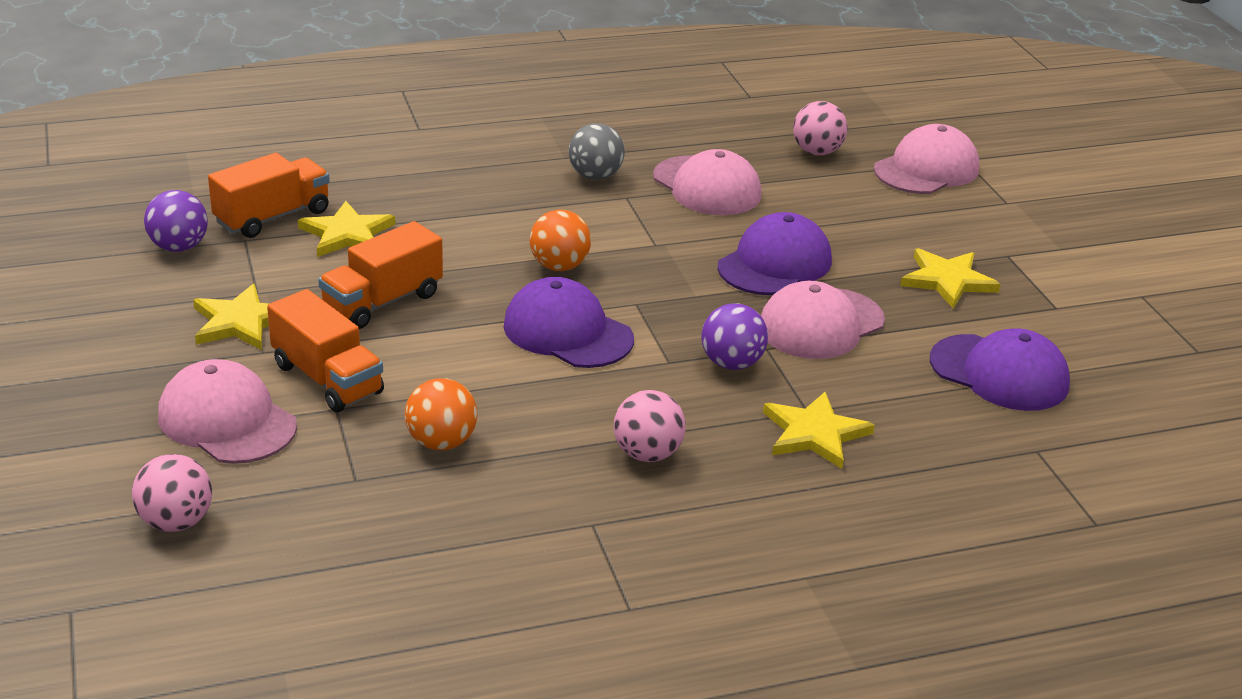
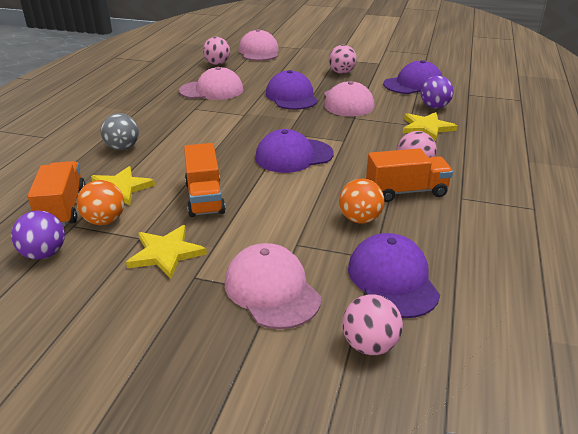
camera: 55 degrees left, 0 degrees up
(227, 421) = (272, 290): pink cap -> pink cap turned 75 degrees clockwise
(318, 508) = (392, 279): none -> purple cap
(327, 379) = (263, 239): orange truck -> orange truck (406, 191)
(559, 266) = (233, 141): orange ball -> orange ball (104, 221)
(595, 176) = (165, 109): grey ball -> grey ball (123, 148)
(731, 363) = (359, 128): purple ball -> purple ball (434, 107)
(947, 280) = (341, 72): yellow star -> pink ball

